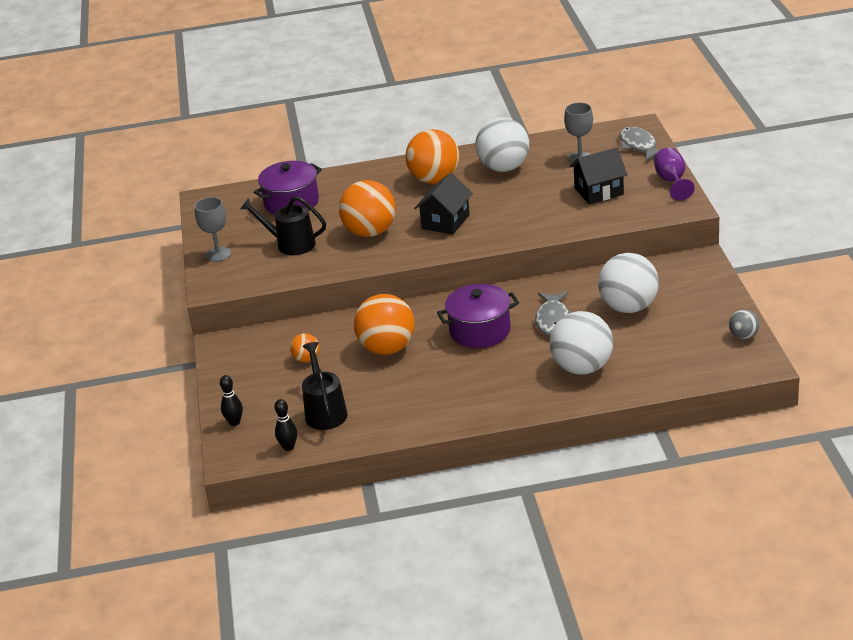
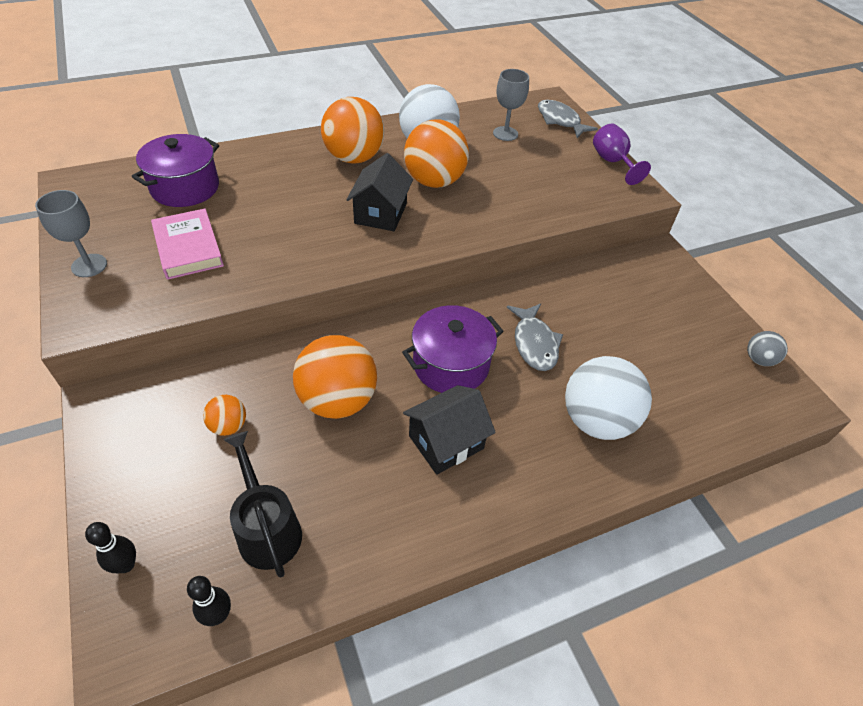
camera: 20 degrees left, 15 degrees up
(290, 244) = (188, 248): black watering can -> pink book
(370, 232) = (291, 229): orange ball -> orange ball (434, 181)
(599, 191) = (541, 174): black house -> black house (446, 442)
(628, 307) = (613, 321): white ball -> none

